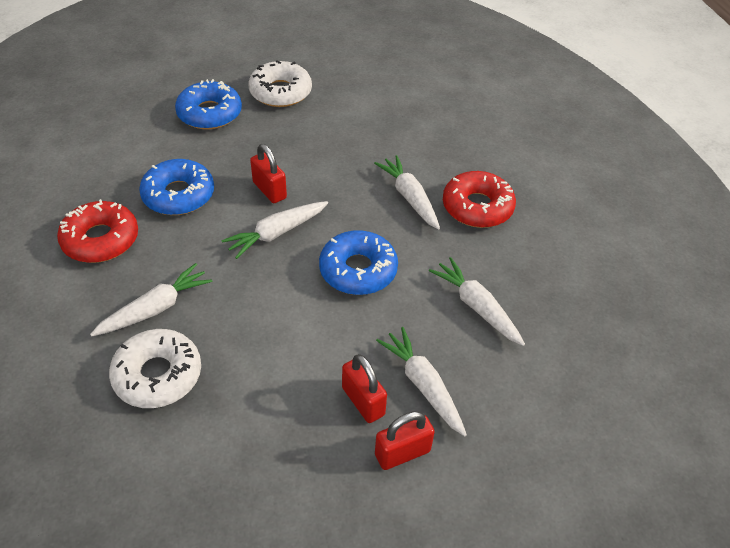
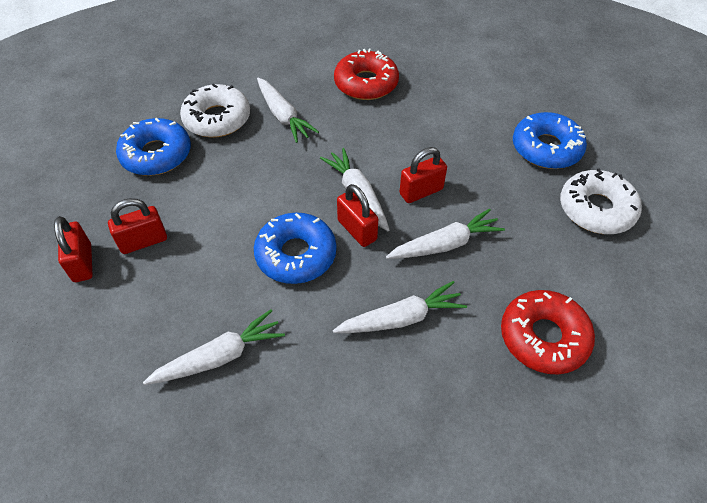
camera: 100 degrees right, 5 degrees up
(178, 195) = (418, 127): blue donut -> blue donut (156, 154)
(322, 230) = (357, 230): none -> red padlock
(423, 385) = (142, 289): white carrot -> white carrot (445, 244)
(477, 207) = (377, 393): red donut -> red donut (543, 337)

